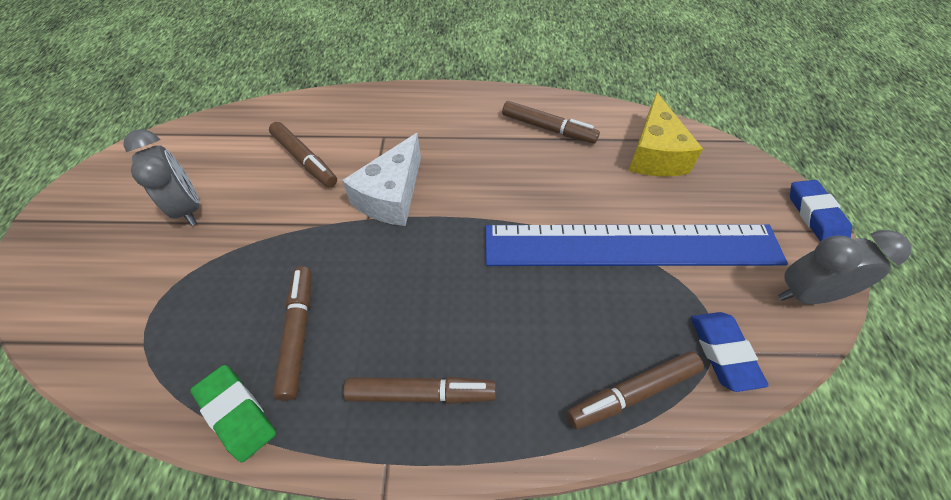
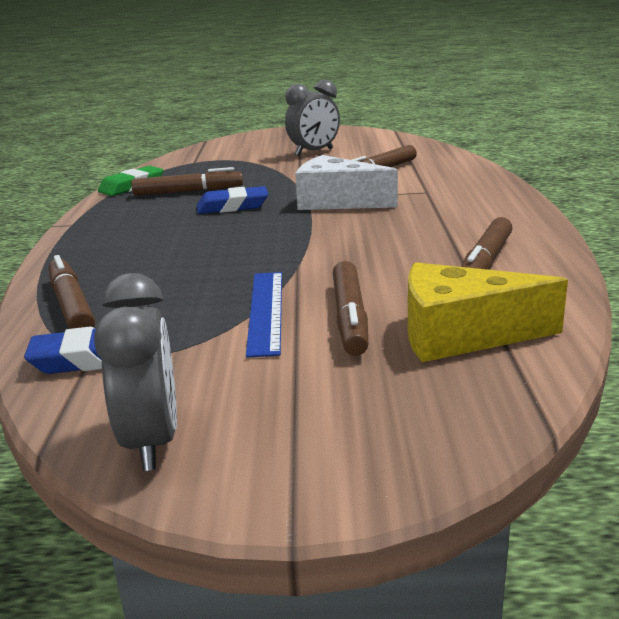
camera: 90 degrees right, 30 degrees down
(420, 393) = (119, 228): brown marker -> brown marker (350, 317)
(631, 245) = (266, 311): blue ruler -> blue ruler, size x0.46
(815, 215) = (335, 492): blue eraser -> blue eraser (232, 206)

